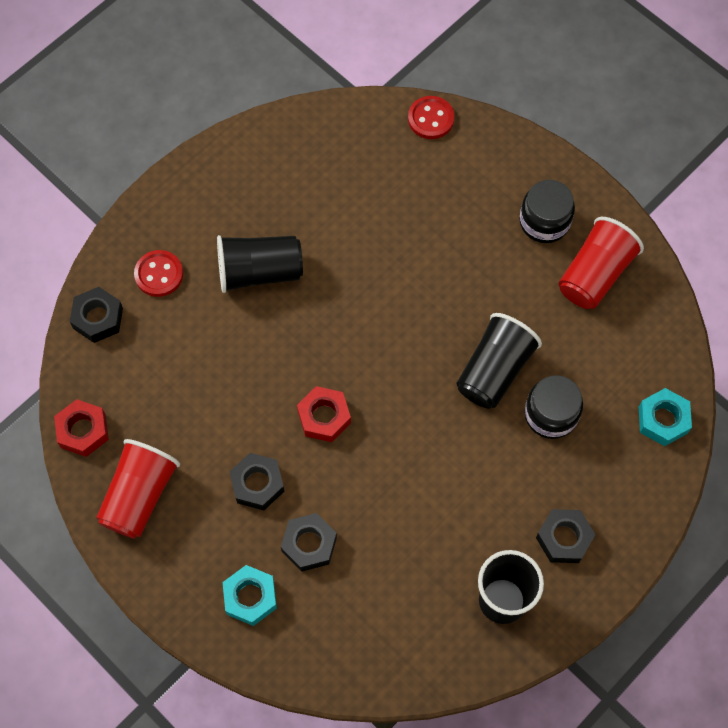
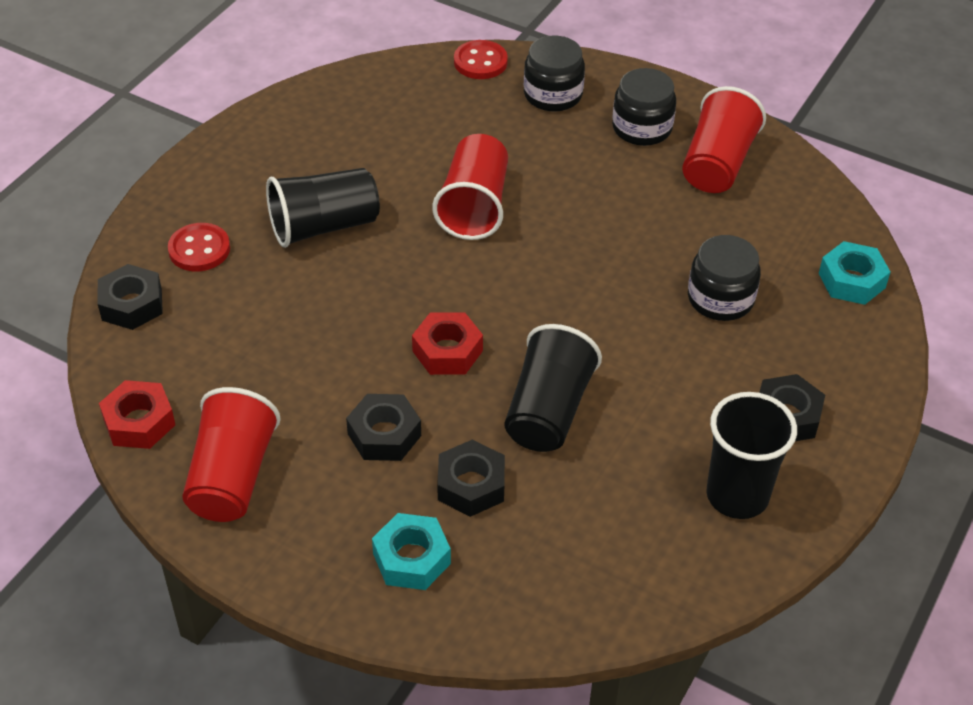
camera: 15 degrees left, 20 degrees down
(383, 277) = (474, 206): none -> red cup
(481, 168) = (553, 94): none -> black jar
(494, 370) = (637, 269): black cup -> black cup (548, 410)

